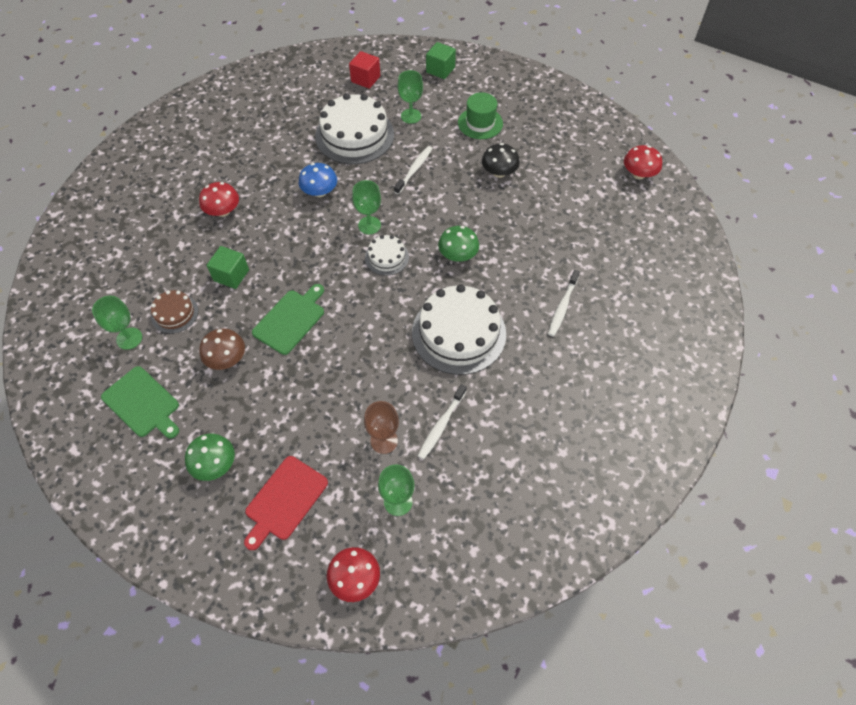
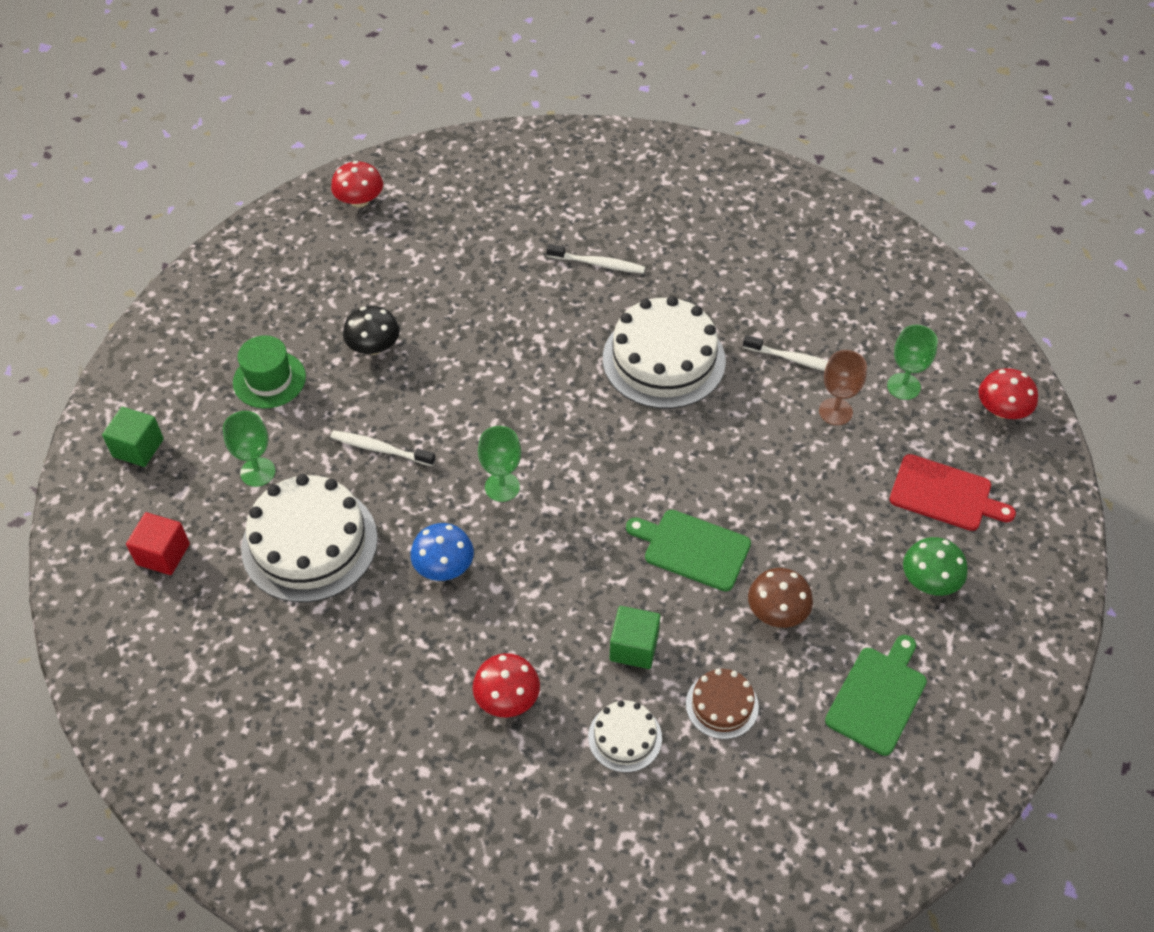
camera: 100 degrees left, 5 degrees down
(129, 338) = (782, 754): green goblet -> none
(386, 257) = (558, 455): white cake -> white cake (625, 737)
(458, 255) = (537, 375): green mushroom -> none

